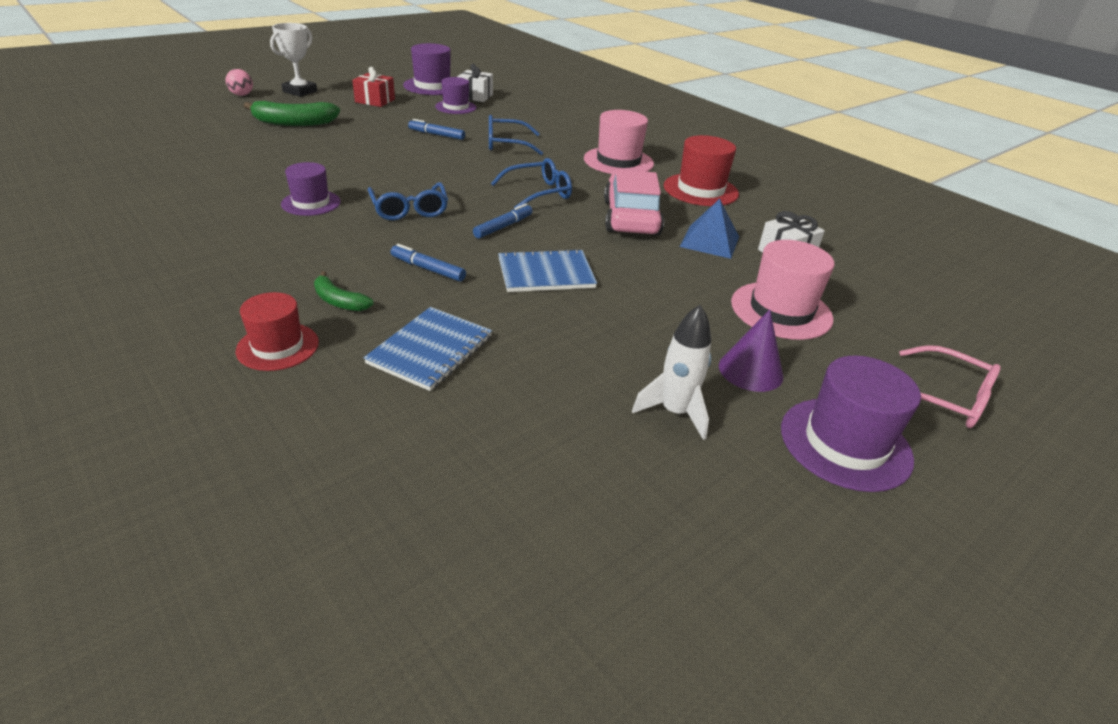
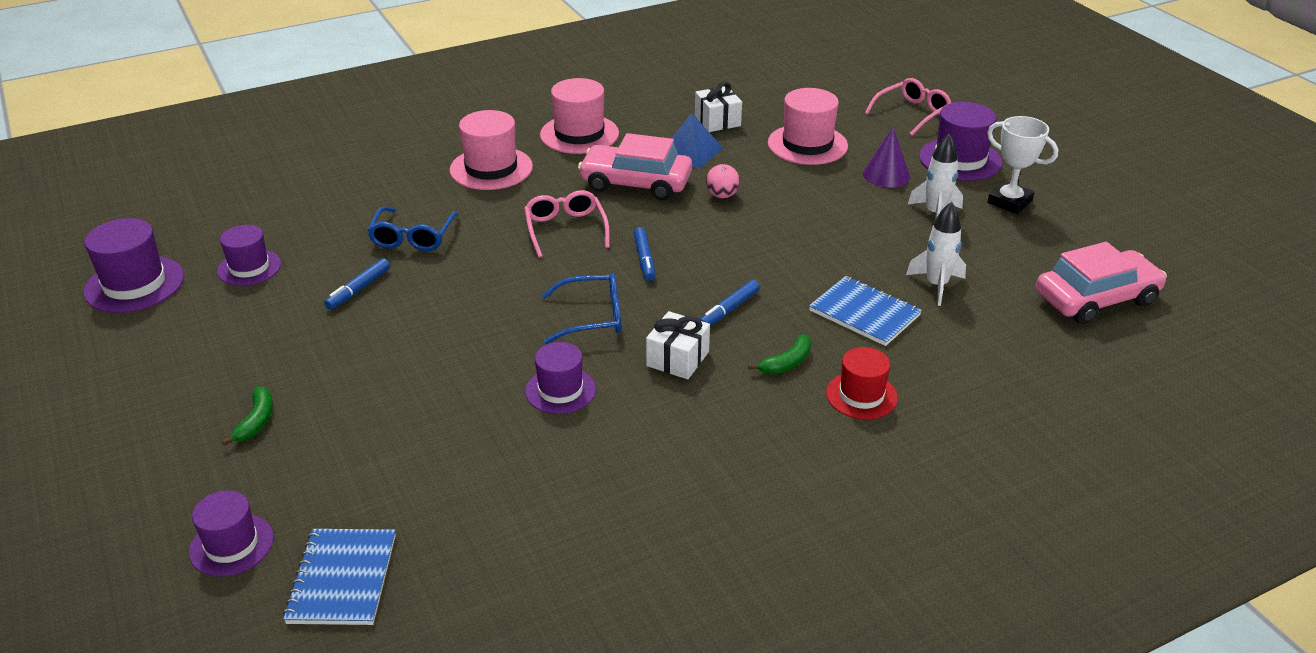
camera: 75 degrees left, 0 degrees up
(181, 128) = (231, 545): none -> purple hat
(242, 95) = (74, 493): pink ball -> pink ball (722, 195)
(294, 123) = (256, 421): green banana -> green banana, size x0.56
(300, 91) = (90, 424): white trophy -> white trophy (1009, 202)
(375, 101) = (182, 342): red gift -> none
(475, 96) = (206, 248): white gift -> white gift (677, 359)
(498, 408) = (936, 285): none -> white rocket
(498, 590) = (1096, 298): none -> pink car
(503, 227) = (644, 259): blue marker -> blue marker turned 150 degrees counterclockwise
(539, 193) = (565, 229): blue glasses -> pink glasses
(546, 273) = (742, 244): blue notebook -> blue notebook (342, 579)
(700, 190) = (579, 134): red hat -> pink hat

